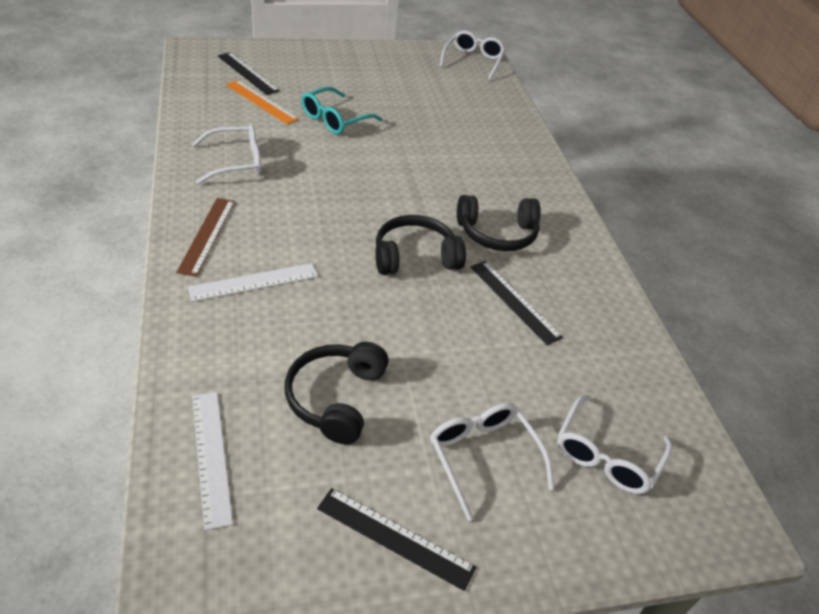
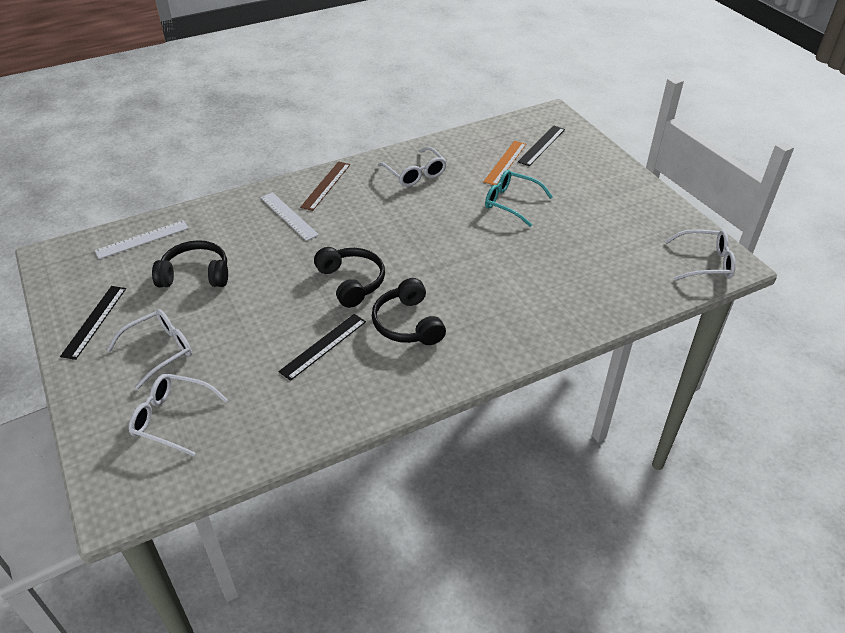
camera: 80 degrees right, 0 degrees up
(207, 235) = (326, 185): brown ruler -> brown ruler turned 60 degrees counterclockwise

